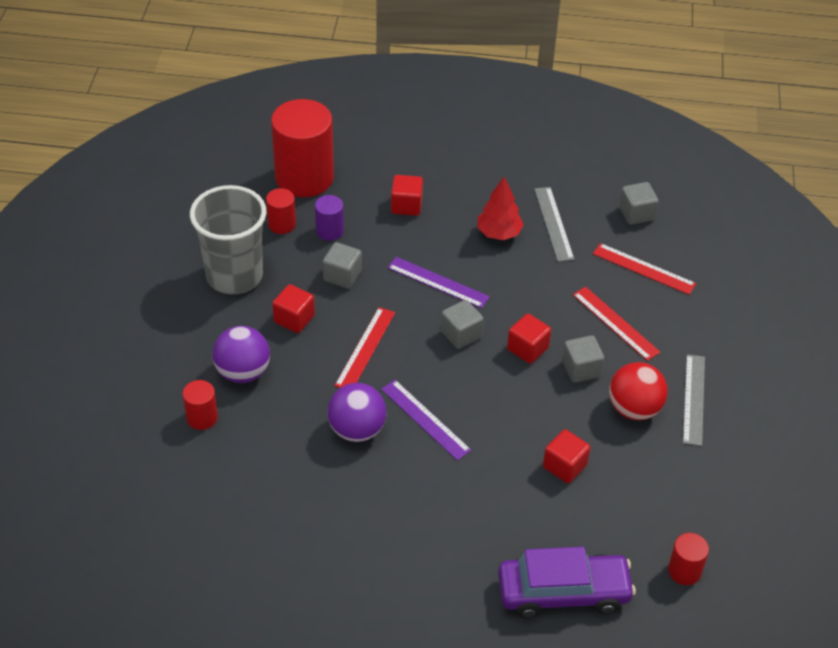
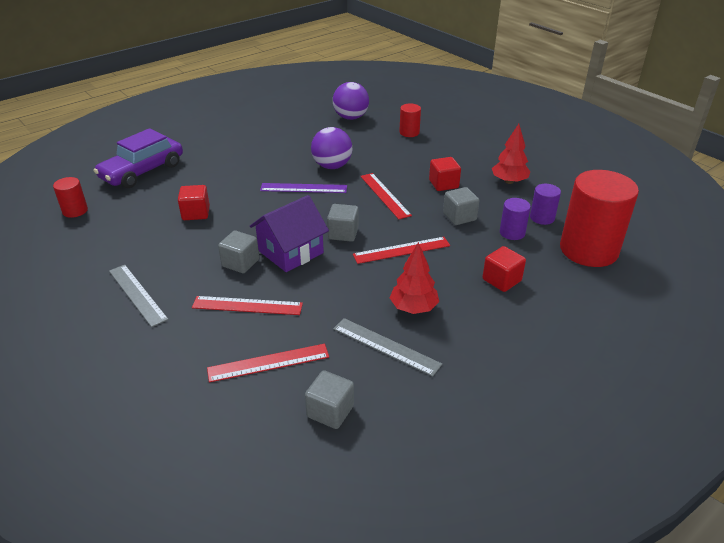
camera: 135 degrees right, 10 degrees down
(234, 276) = (509, 181): grey cup -> red tree
(243, 372) = (424, 154): purple ball -> purple ball (351, 117)
(282, 224) = (542, 218): red cylinder -> purple cylinder
(438, 282) = (401, 250): purple ruler -> red ruler
(527, 349) = (291, 252): red cube -> purple house
(634, 409) = (178, 263): red ball -> none

